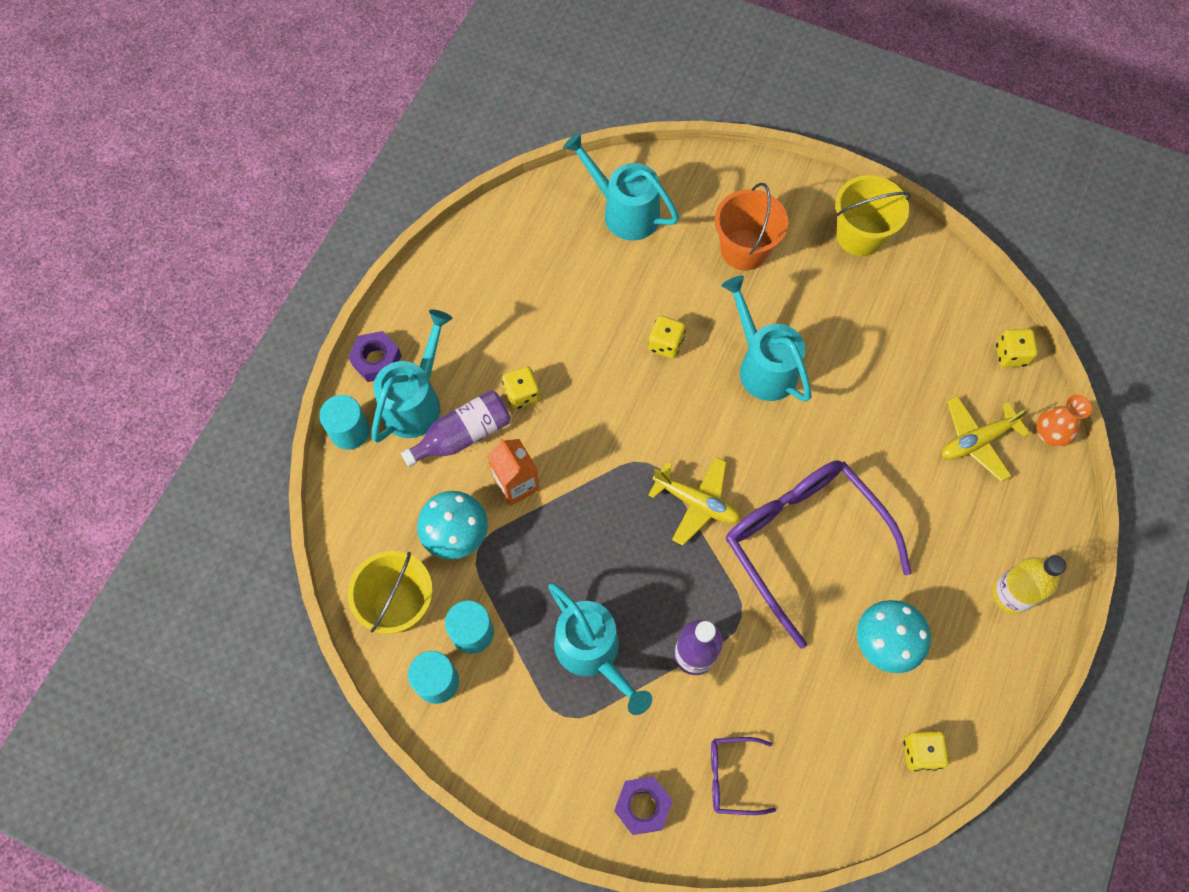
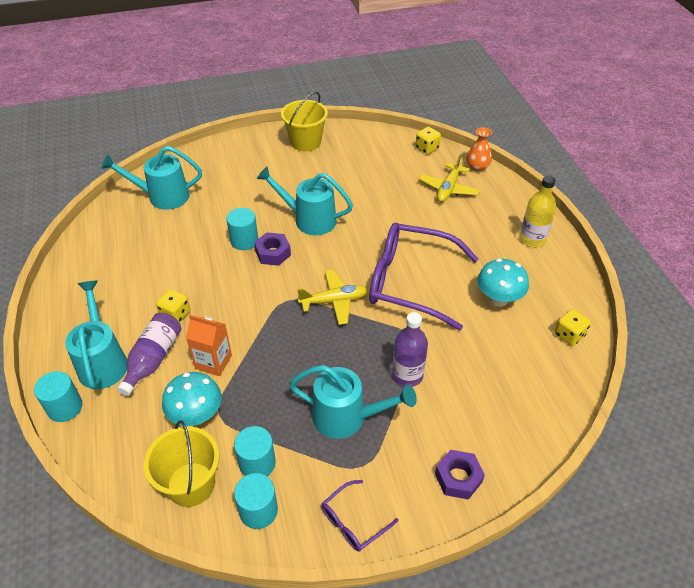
camera: 40 degrees left, 20 degrees down
(376, 360) = (53, 356): purple nut -> purple nut (273, 253)
(665, 344) = (244, 240): yellow dice -> turquoise cylinder
(732, 777) = (491, 421): purple glasses -> purple glasses (353, 521)
(744, 250) = (249, 178): orange bucket -> none

